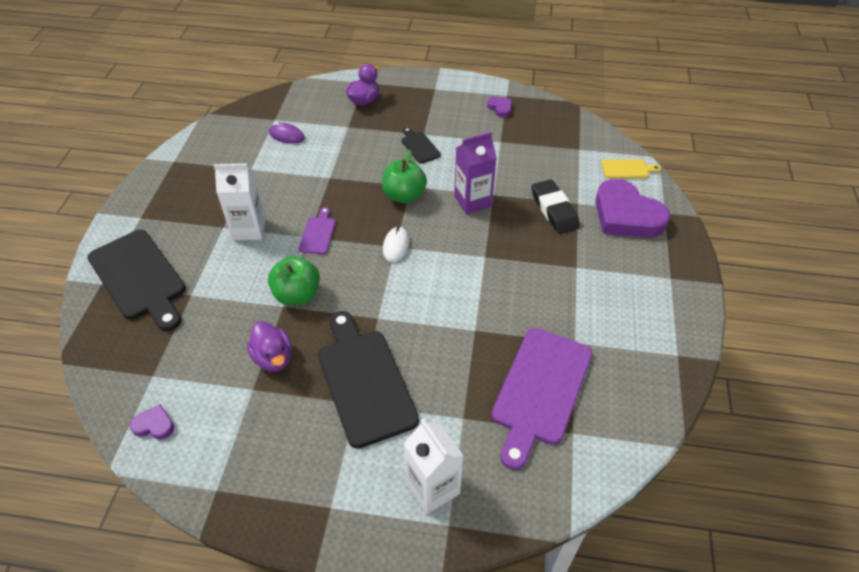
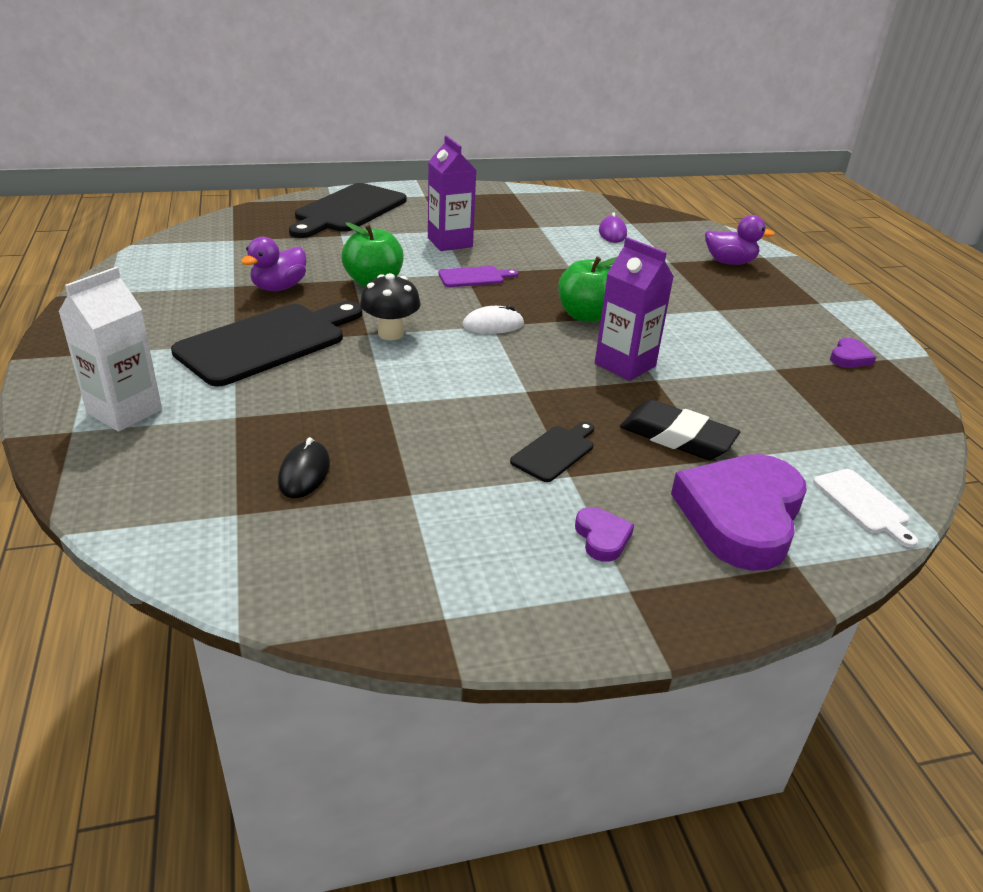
camera: 65 degrees right, 15 degrees down
(154, 425) = (176, 252): purple heart -> purple heart (602, 537)
(249, 229) = (450, 242): white carton -> purple carton
(383, 304) = (391, 333): none -> black mushroom
(419, 146) = (689, 310): black cutting board -> black cutting board (555, 452)
(540, 390) = (304, 473): purple cutting board -> black mouse
(554, 210) = (677, 437): black eraser -> black eraser turned 75 degrees clockwise
(627, 169) = (863, 504): yellow cutting board -> white cutting board

